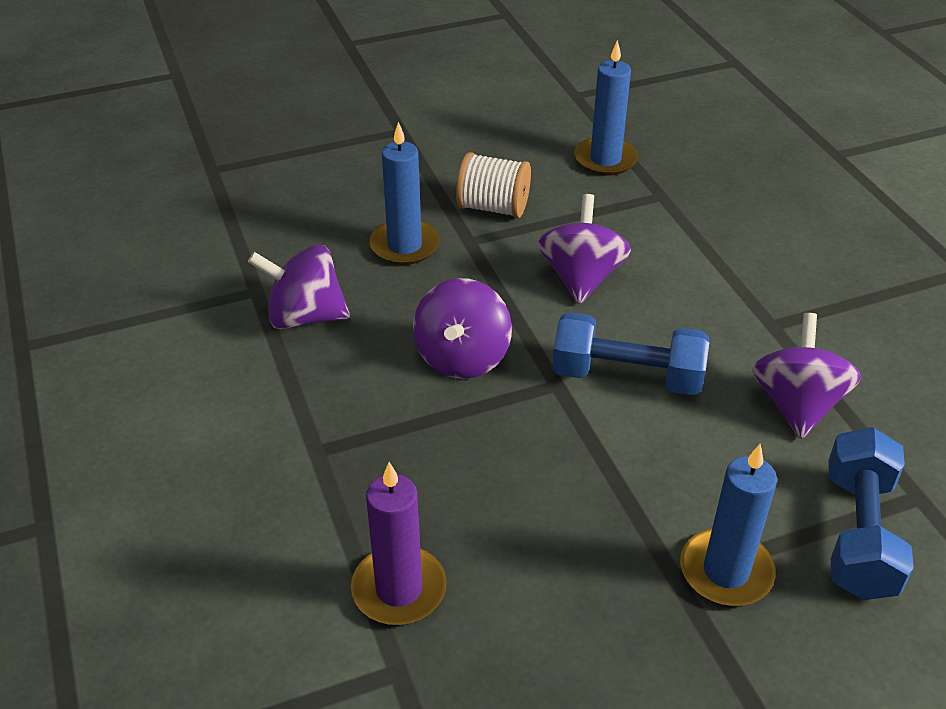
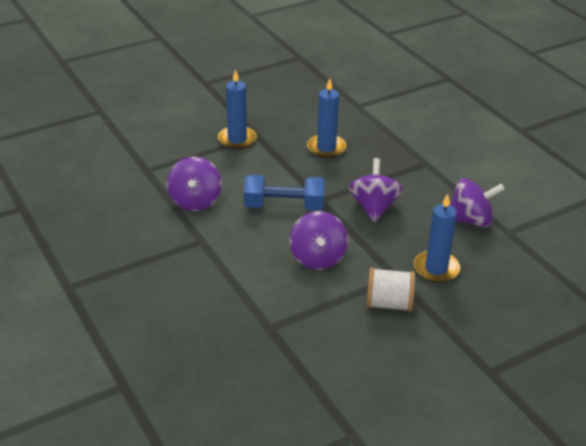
camera: 170 degrees right, 5 degrees down
(399, 589) = (367, 124): purple candle -> none
(605, 159) = (315, 358): blue candle -> blue candle (326, 148)
(858, 534) = (178, 155): blue dumbbell -> none

